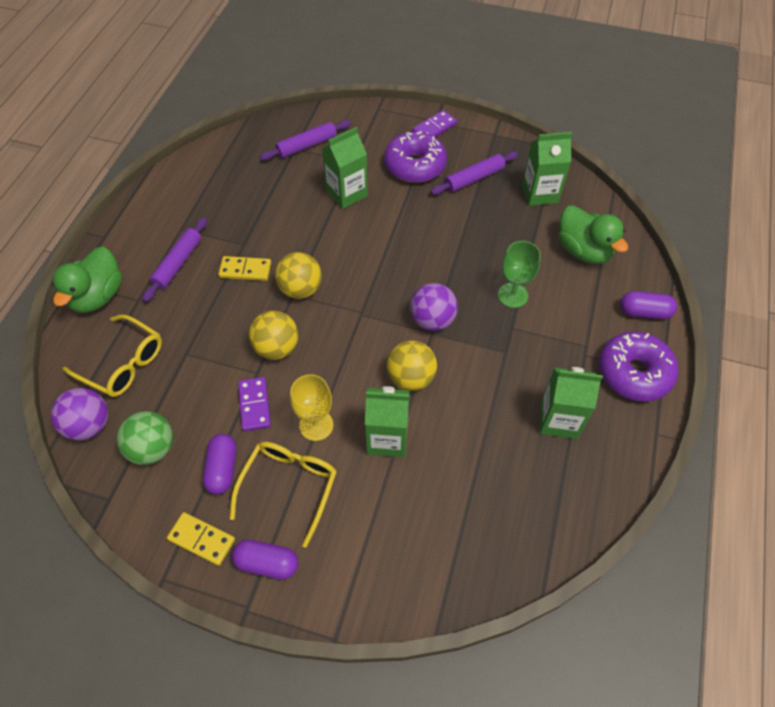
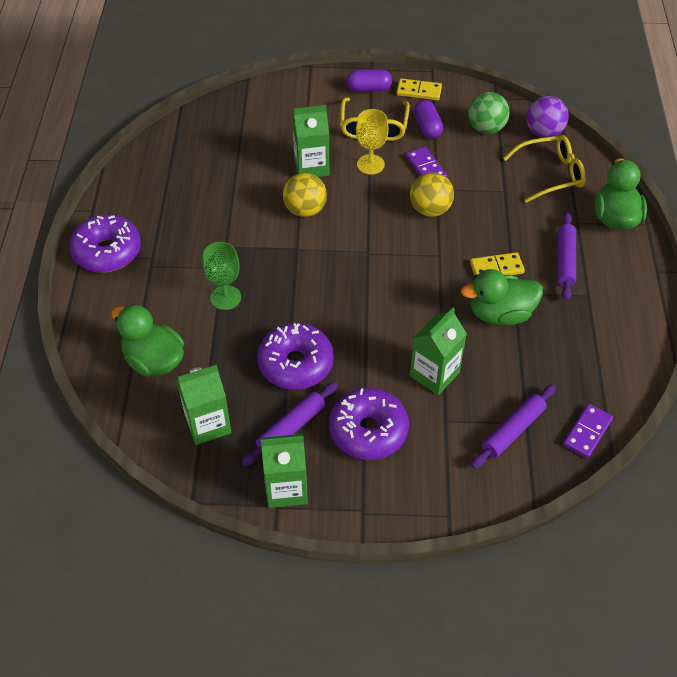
camera: 165 degrees right, 5 degrees down
(123, 363) = (550, 174): yellow glasses -> yellow glasses turned 150 degrees clockwise
(267, 228) = (500, 314): none -> green duck
(301, 289) = (434, 261): yellow ball -> none
(432, 320) = (299, 259): purple ball -> none
(434, 128) = (361, 498): purple domino -> purple domino (587, 432)
(459, 223) = (295, 364): none -> purple donut
(558, 419) = (174, 204): green carton -> green carton (286, 488)
(644, 312) = (92, 307): purple capsule -> none

